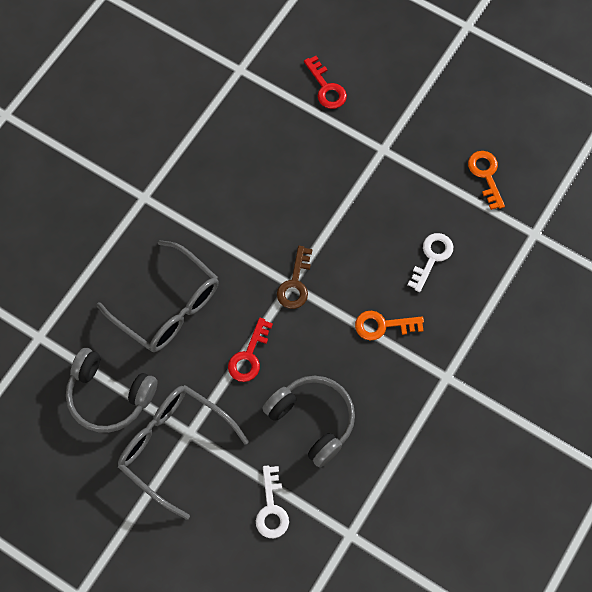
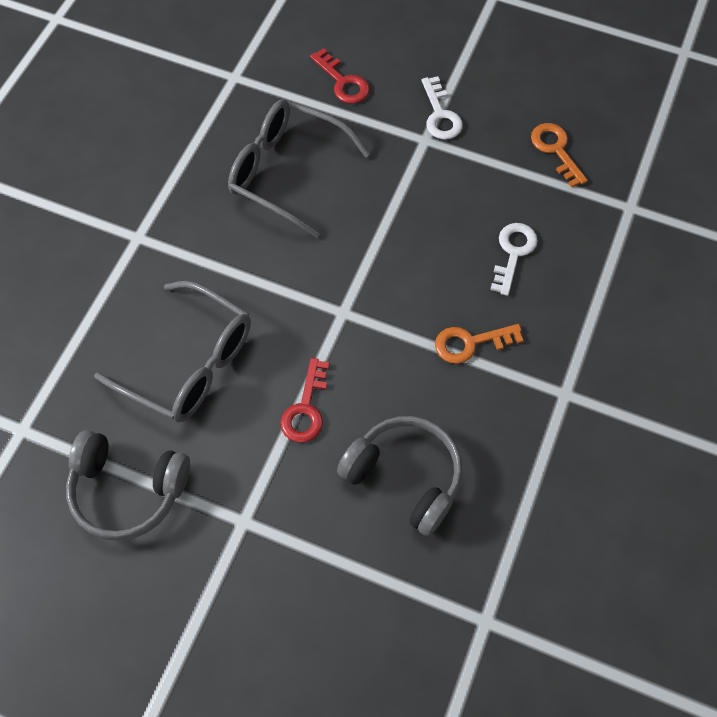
camera: 10 degrees left, 5 degrees down
(173, 446) = (225, 542): grey glasses -> grey glasses (286, 172)
(271, 508) = (373, 604): white key -> white key (440, 115)
(295, 283) = (349, 310): brown key -> none

